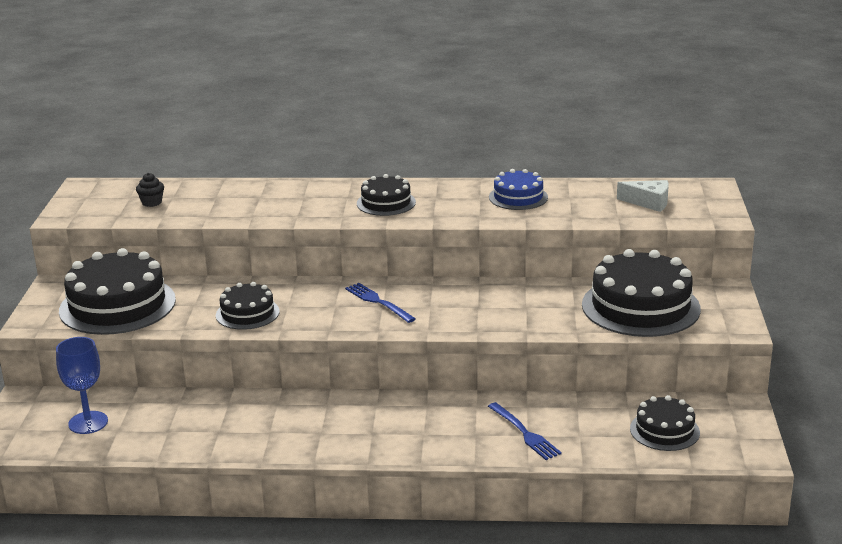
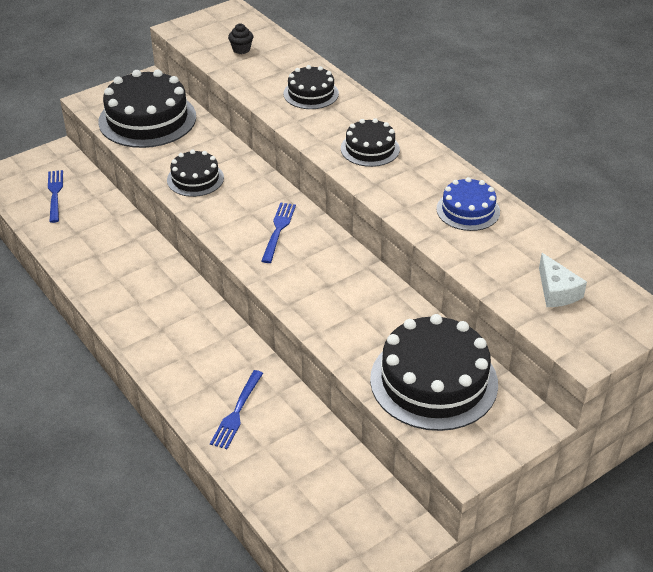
camera: 50 degrees right, 15 degrees up
(88, 422) = (55, 194): blue goblet -> blue fork
(664, 430) = (321, 498): black cake -> black cake (311, 93)

